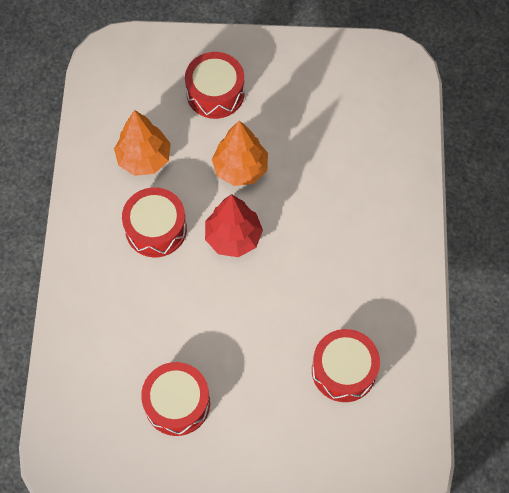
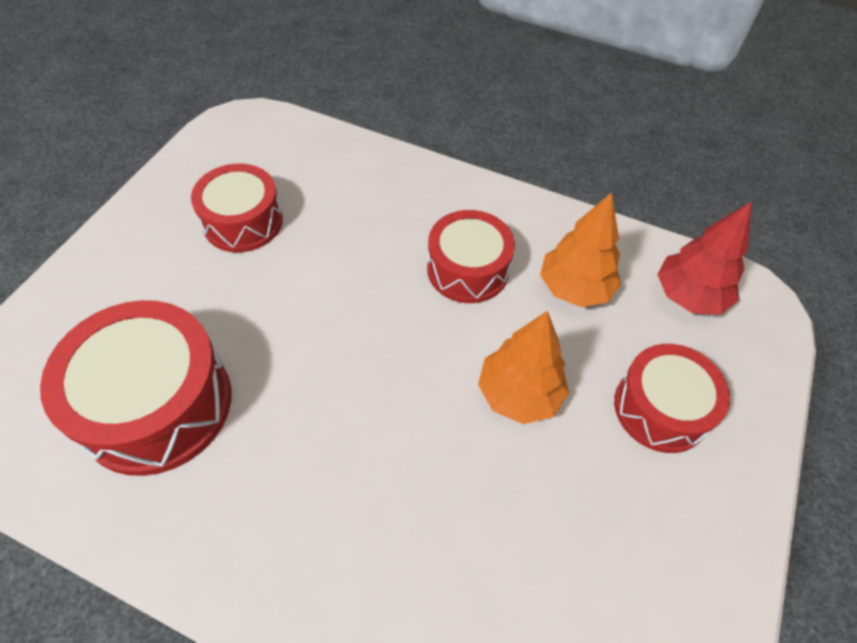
camera: 110 degrees right, 10 degrees down
(233, 237) = (416, 347): red tree -> red tree (689, 296)
(344, 370) = (156, 404): red drum -> red drum, size x1.54

